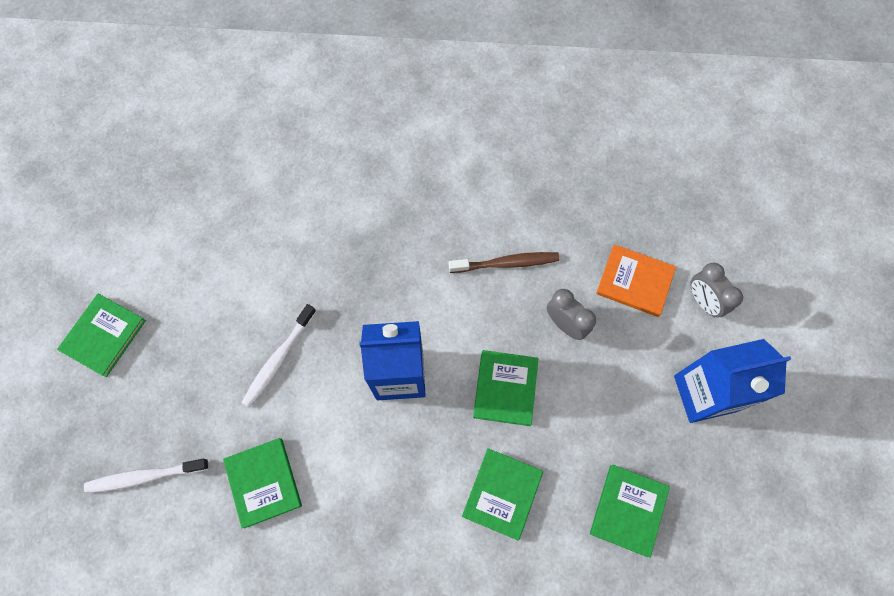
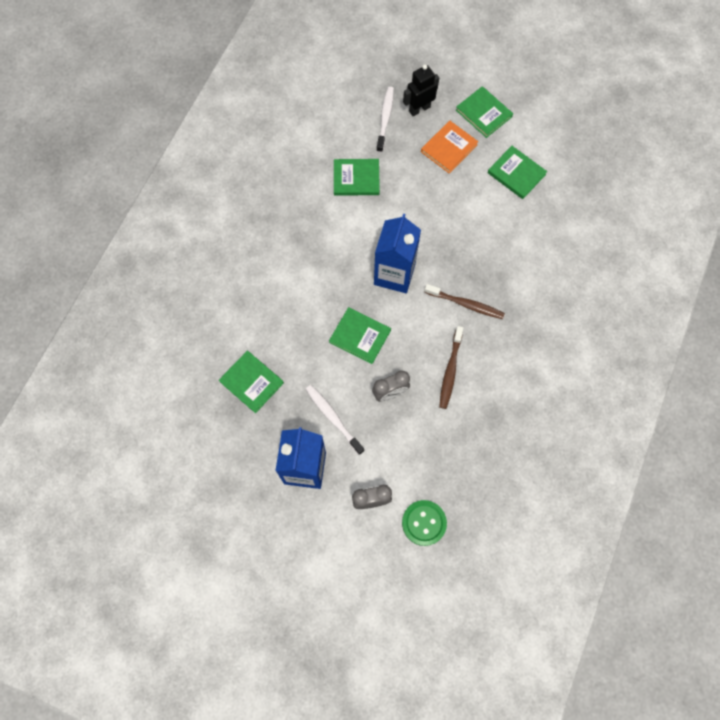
camera: 110 degrees right, 0 degrees up
(115, 430) = (419, 109): none -> black robot
(278, 359) = (432, 206): white toothbrush -> white toothbrush (333, 418)
(411, 272) = (466, 304): none -> brown toothbrush
(502, 494) = (294, 309): green book -> green book (516, 174)
(634, 281) = (404, 456): orange book -> orange book (449, 148)
(699, 236) = (424, 523): none -> green button

